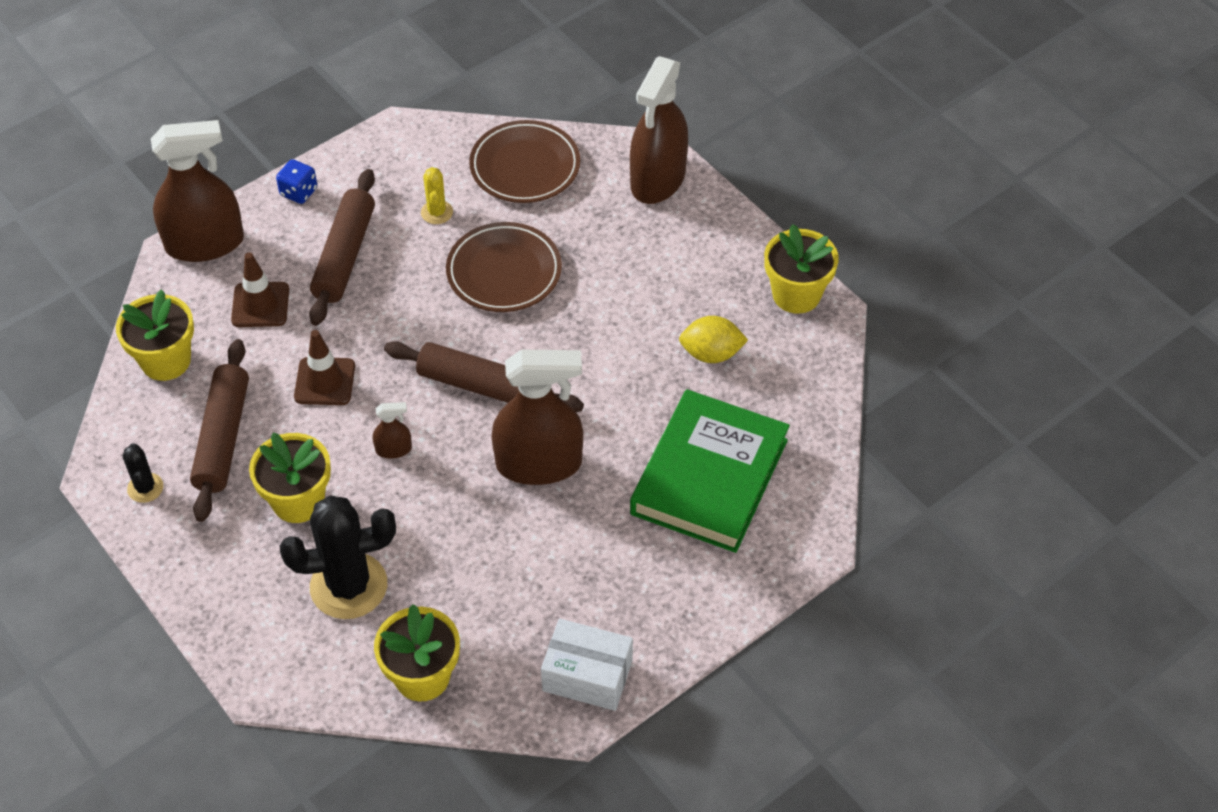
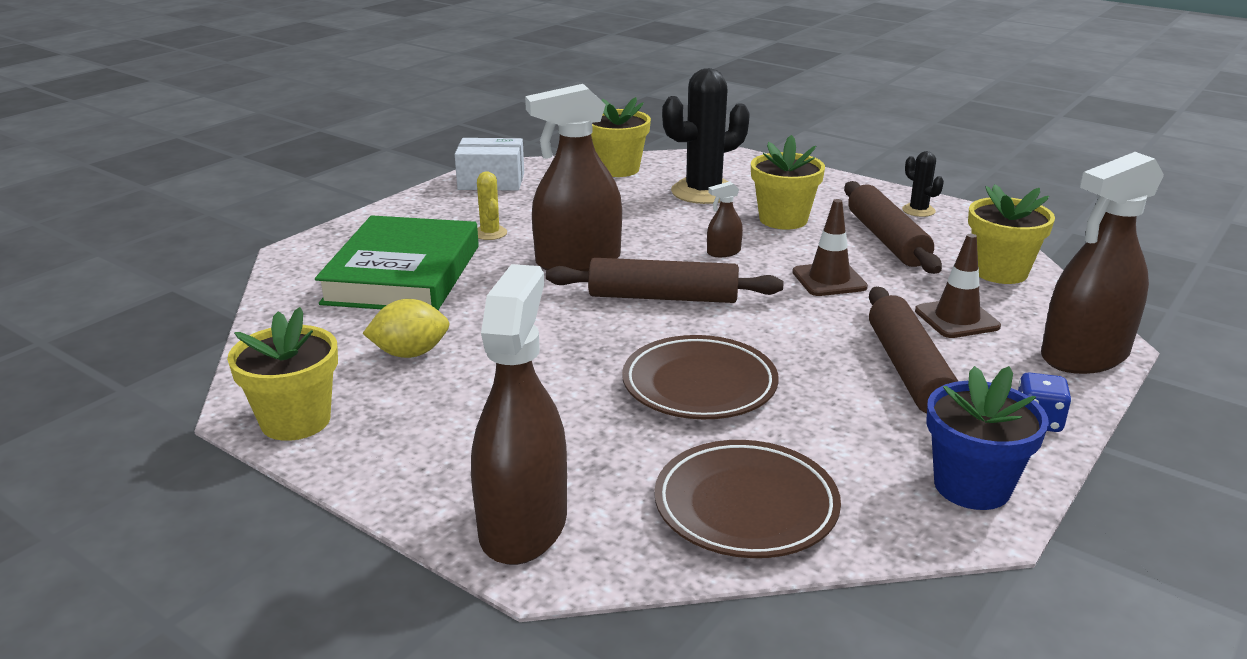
camera: 165 degrees right, 25 degrees down
(384, 153) = (972, 486): none -> blue flower pot
(437, 212) = (833, 429): yellow cactus -> yellow cactus (490, 233)

